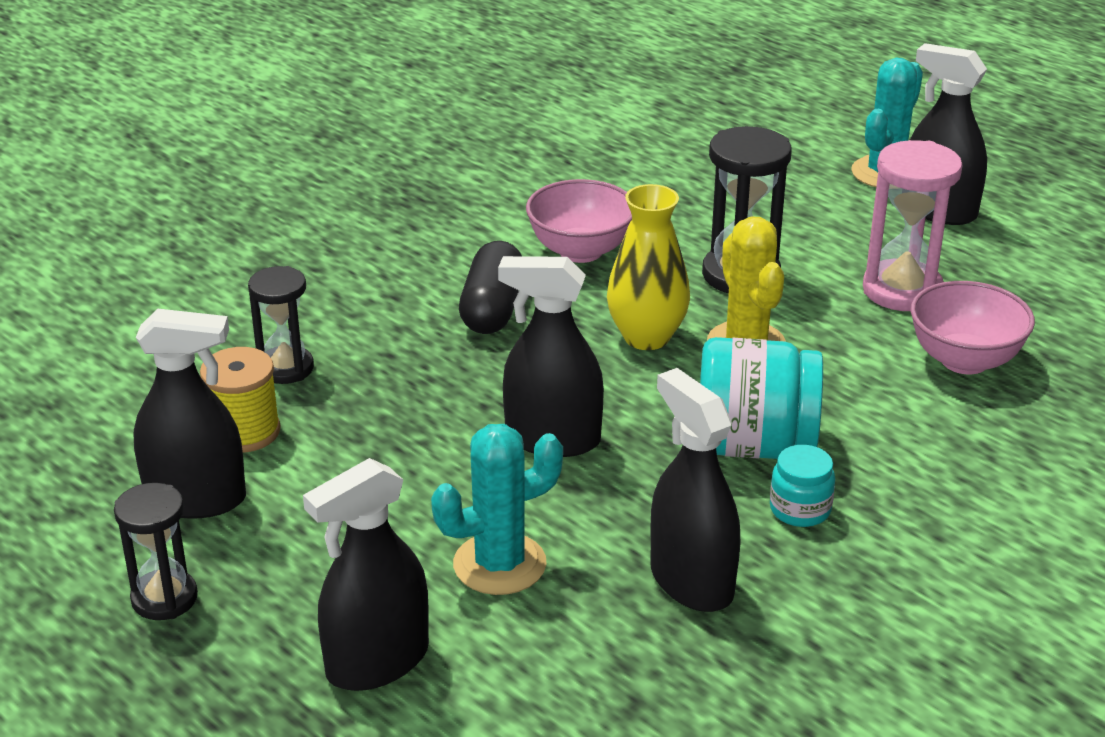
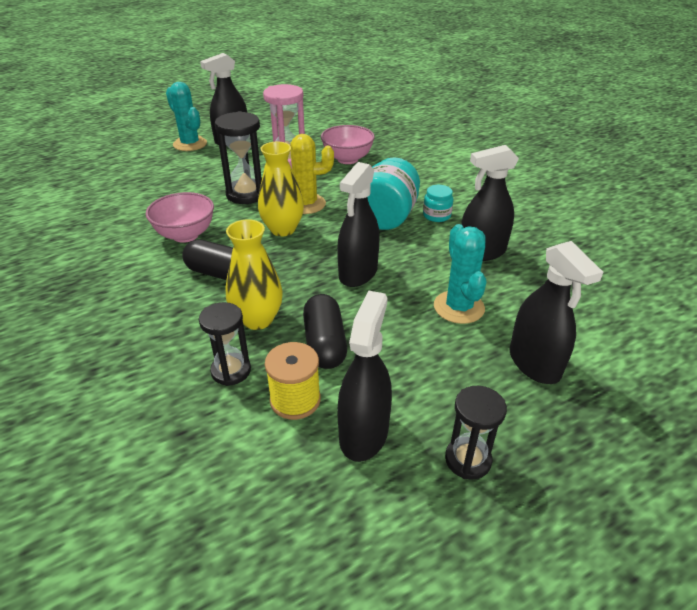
camera: 75 degrees left, 5 degrees up
(362, 436) = (324, 343): none -> black capsule
(397, 365) = (257, 319): none -> yellow vase

